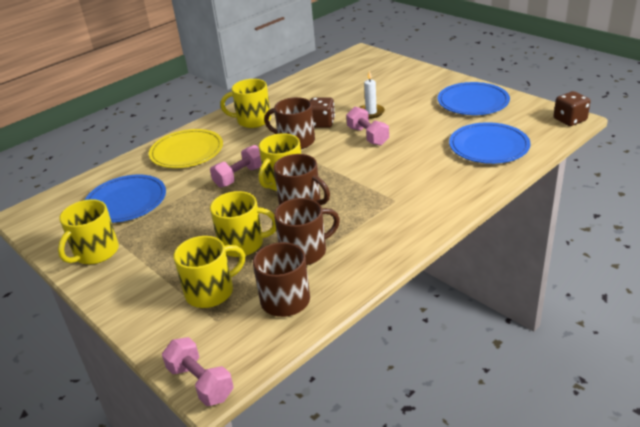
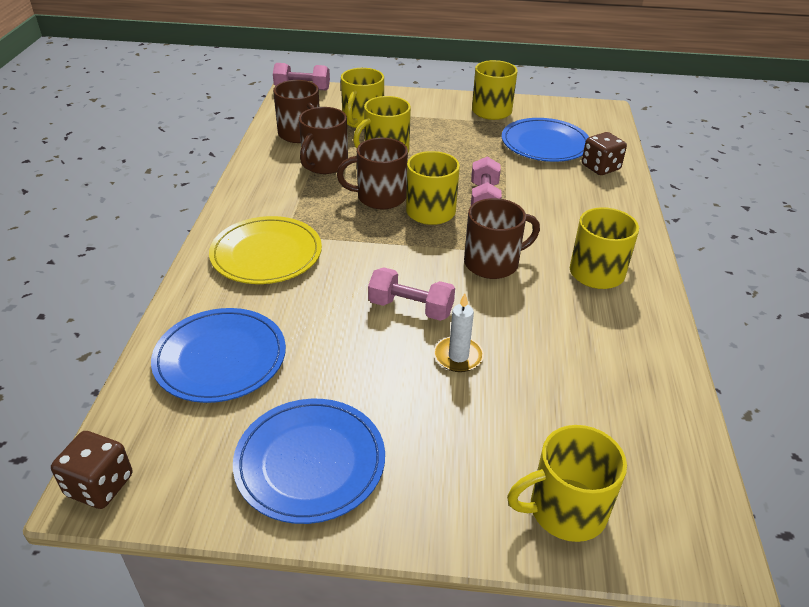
camera: 135 degrees right, 5 degrees up
(187, 152) = (590, 203): yellow plate -> yellow plate (266, 254)
(322, 123) = (501, 305): brown dice -> brown dice (600, 167)
(391, 68) = (565, 509): none -> yellow mug

